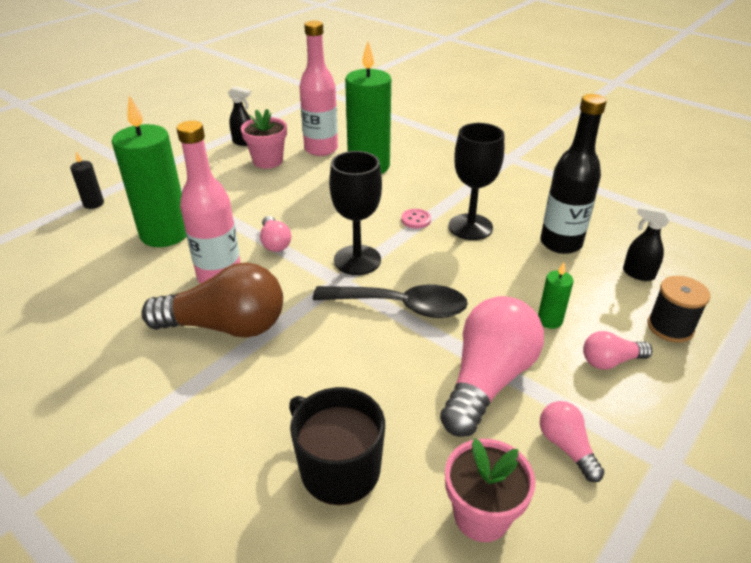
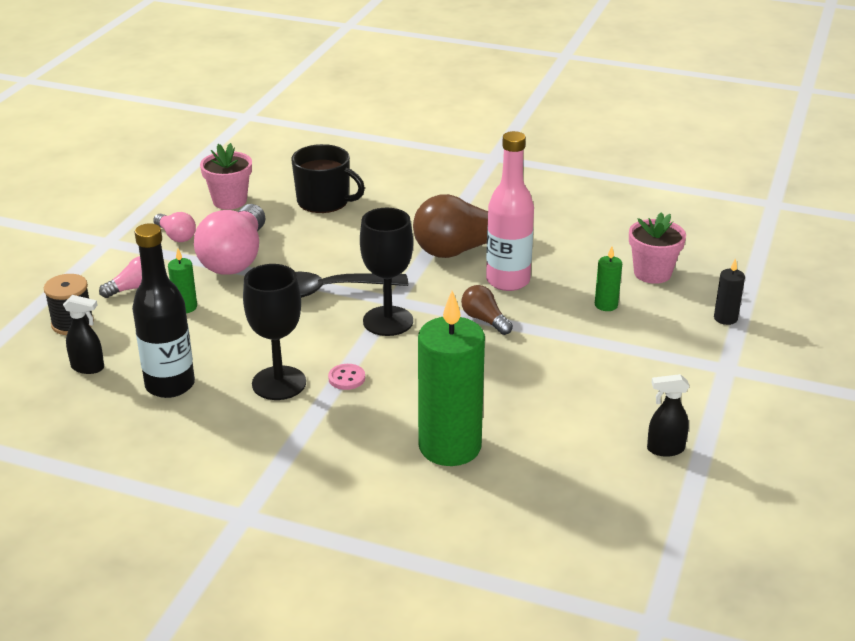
camera: 160 degrees right, 5 degrees down
(165, 234) = (606, 305): green candle -> green candle, size x0.43
(268, 161) = (596, 423): pink flower pot -> pink flower pot (652, 273)
(275, 243) = (485, 320): pink light bulb -> brown light bulb
(321, 149) = (541, 463): pink bottle -> none

